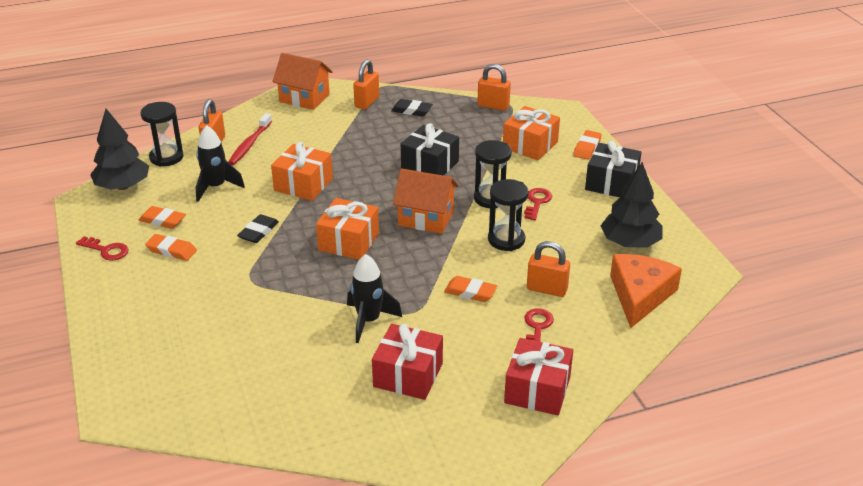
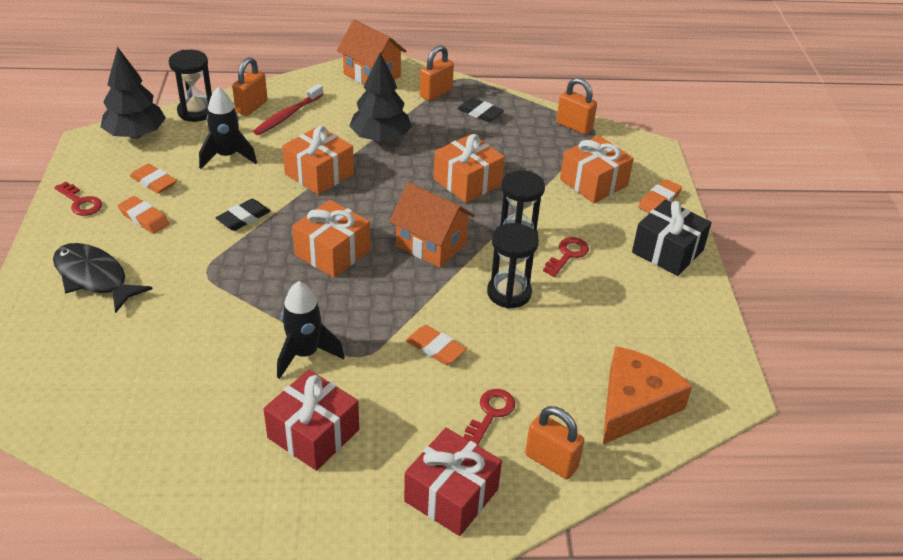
camera: 15 degrees right, 5 degrees up
(156, 305) = (94, 278): none -> black fish
(430, 165) = (467, 182): black gift -> orange gift
(547, 289) = (526, 367): orange padlock -> orange padlock (551, 461)
(630, 243) = (654, 333): black tree -> black tree (380, 138)

